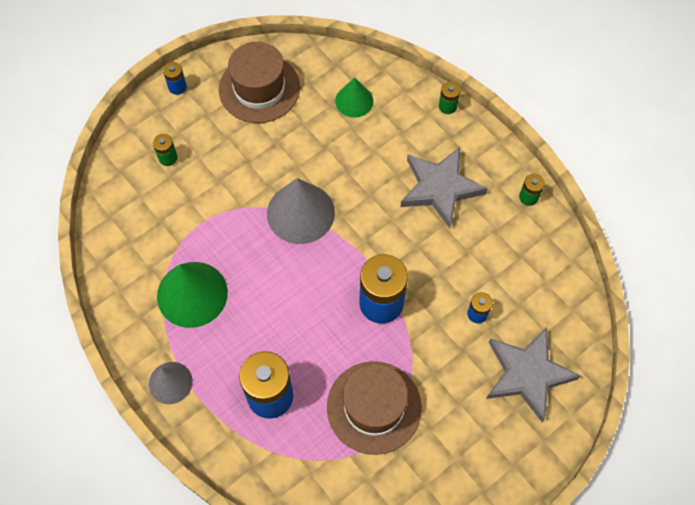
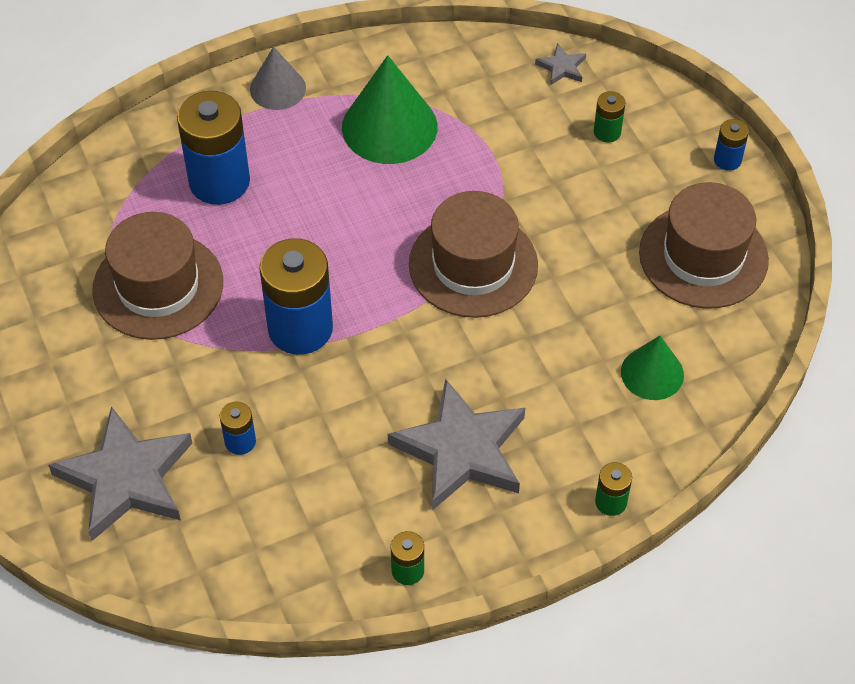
camera: 105 degrees right, 10 degrees down
(113, 196) = (562, 67): none -> grey star
(300, 213) = (473, 265): grey cone -> brown hat

